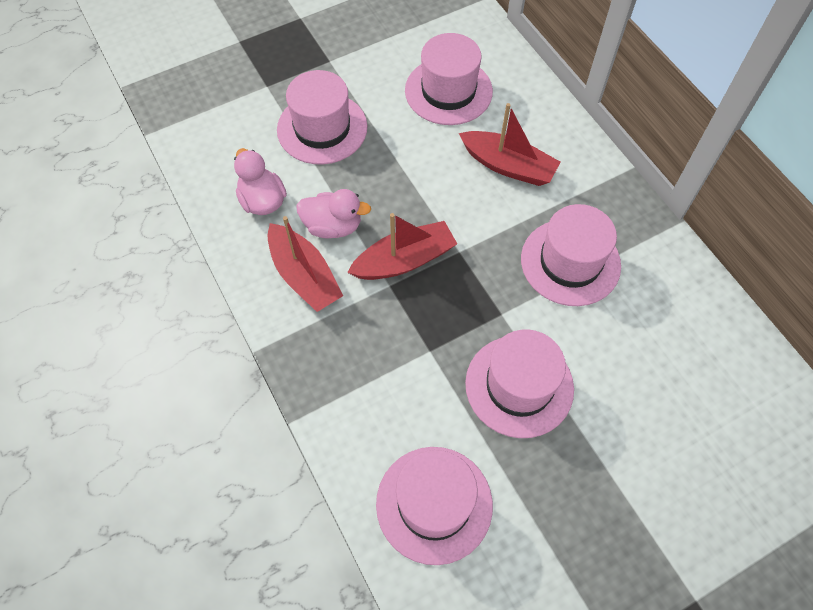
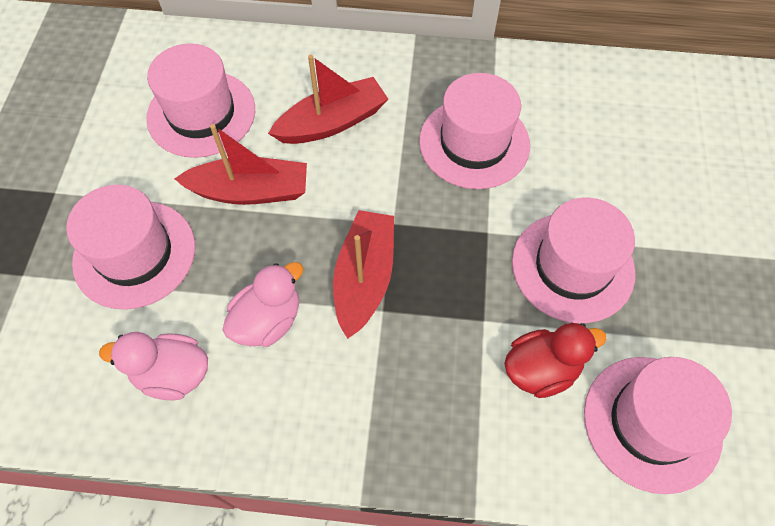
camera: 55 degrees left, 0 degrees up
(304, 276) = (306, 388): red boat -> red boat (250, 191)
(420, 408) = (541, 369): none -> red duck

